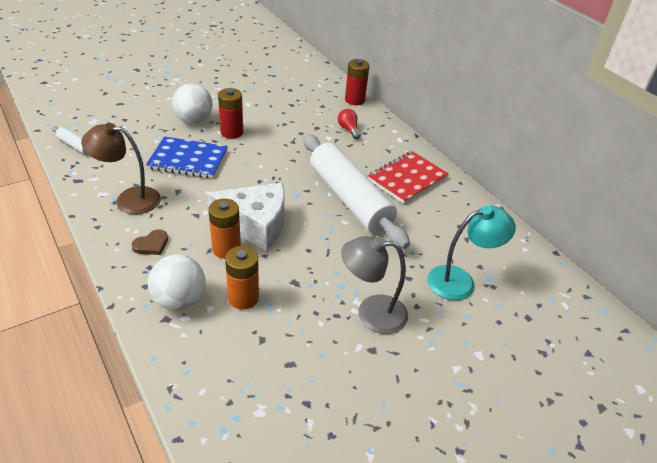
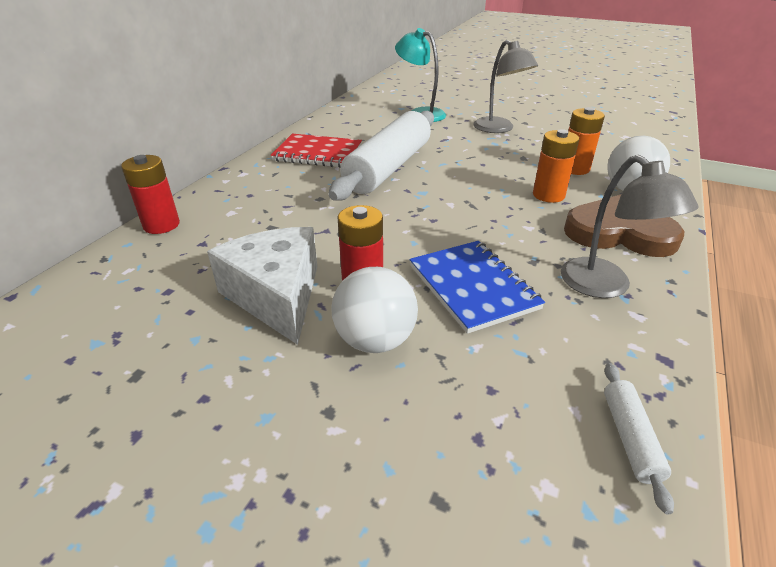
camera: 120 degrees left, 5 degrees down
(129, 199) = (605, 286): brown lamp -> grey lamp
(151, 244) = (619, 232): brown heart -> brown heart, size x2.32
(256, 225) = (497, 195): white cheese -> white cheese (276, 295)
(348, 129) = (253, 205): red light bulb -> none

